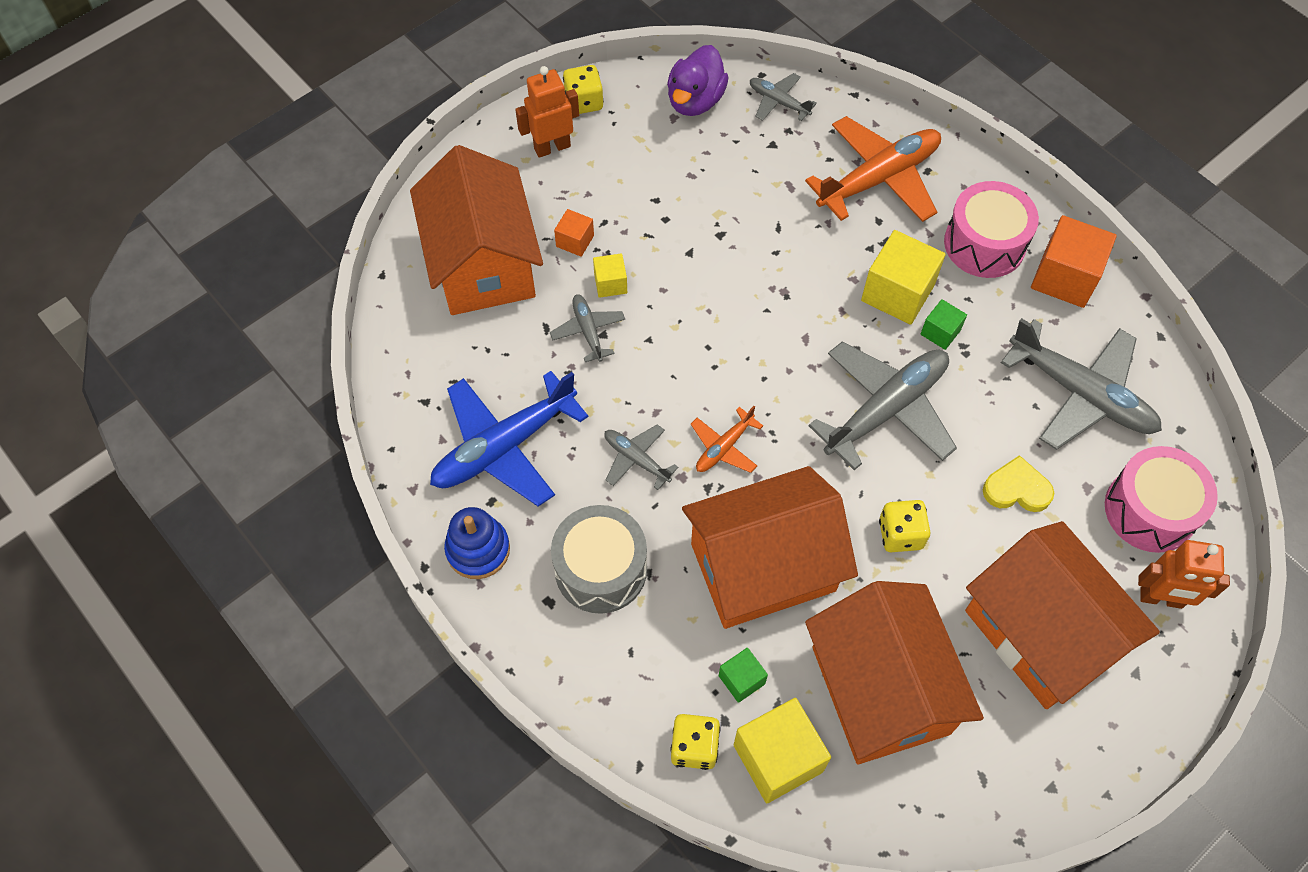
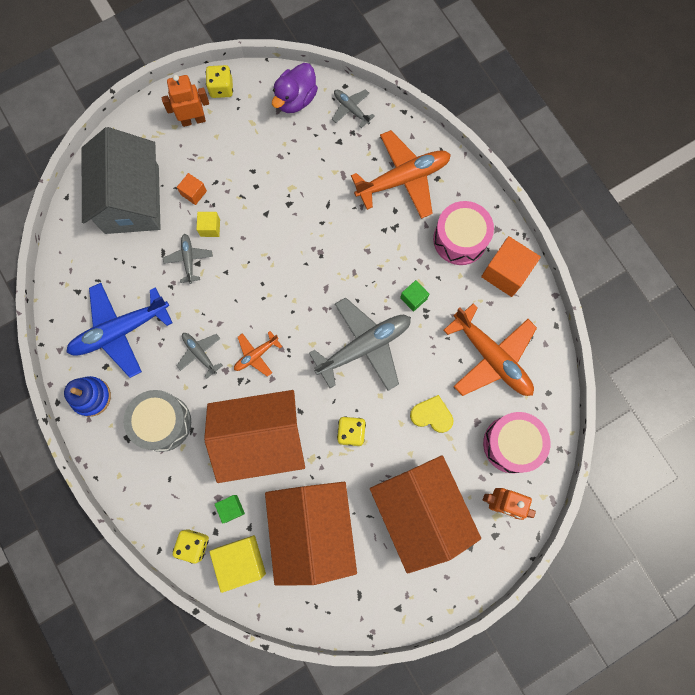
camera: 10 degrees right, 15 degrees up
(483, 263) = (132, 199): orange house -> grey house
(897, 293) = (393, 265): yellow cube -> none
(1081, 394) = (492, 357): grey plane -> orange plane

